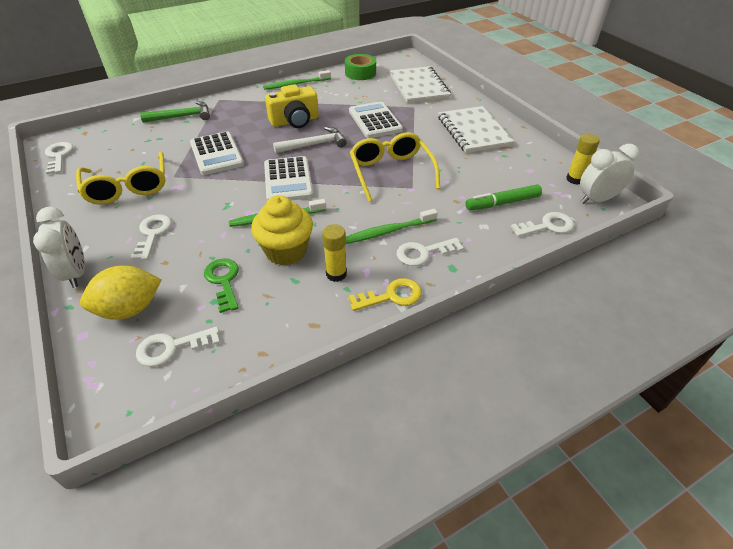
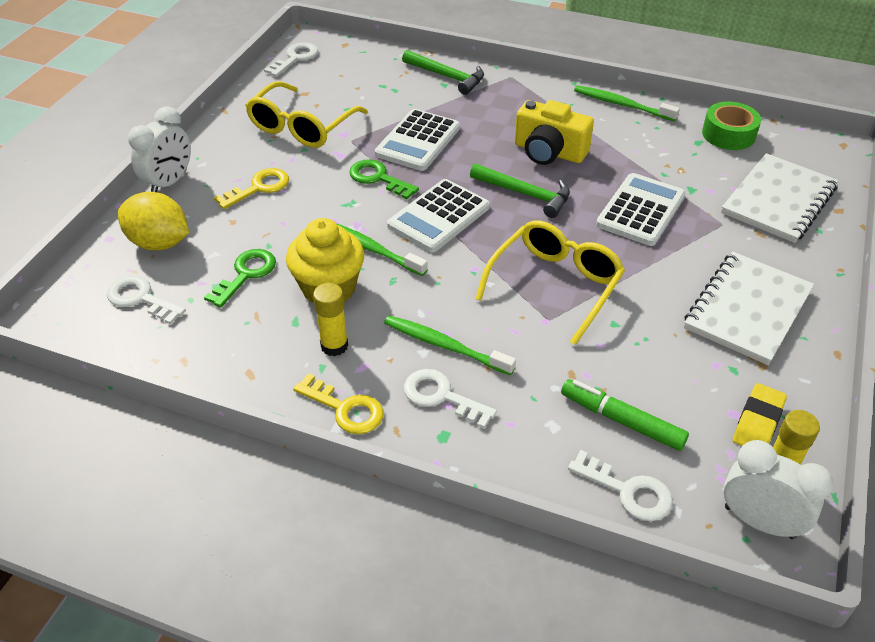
camera: 50 degrees right, 0 degrees up
(153, 234) = (259, 187): white key -> yellow key
(223, 184) = (378, 178): none -> green key
(314, 144) = (525, 194): white hammer -> green hammer
(541, 167) = (758, 422): none -> yellow eraser

